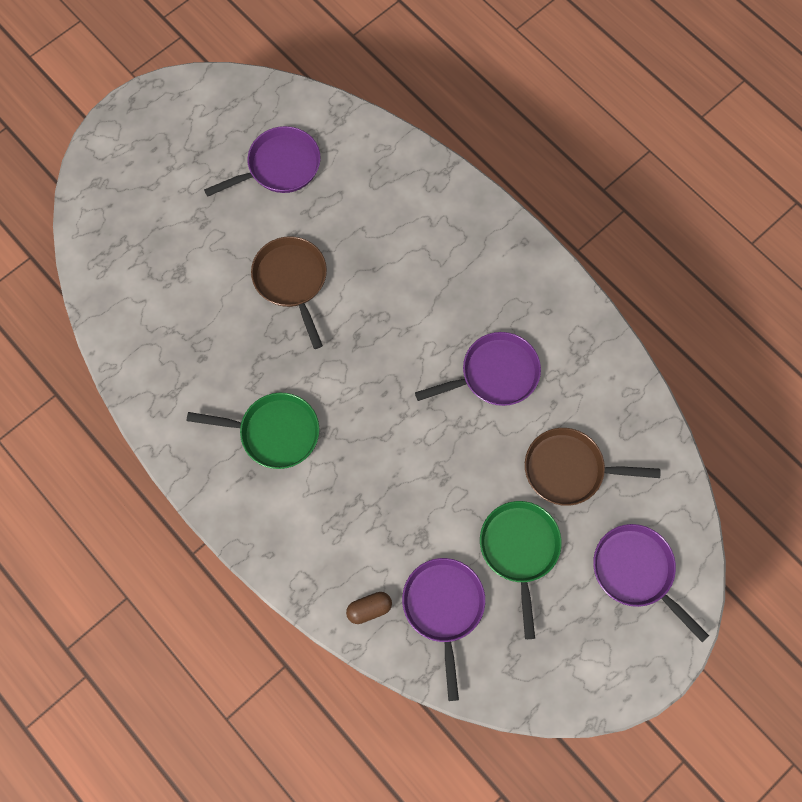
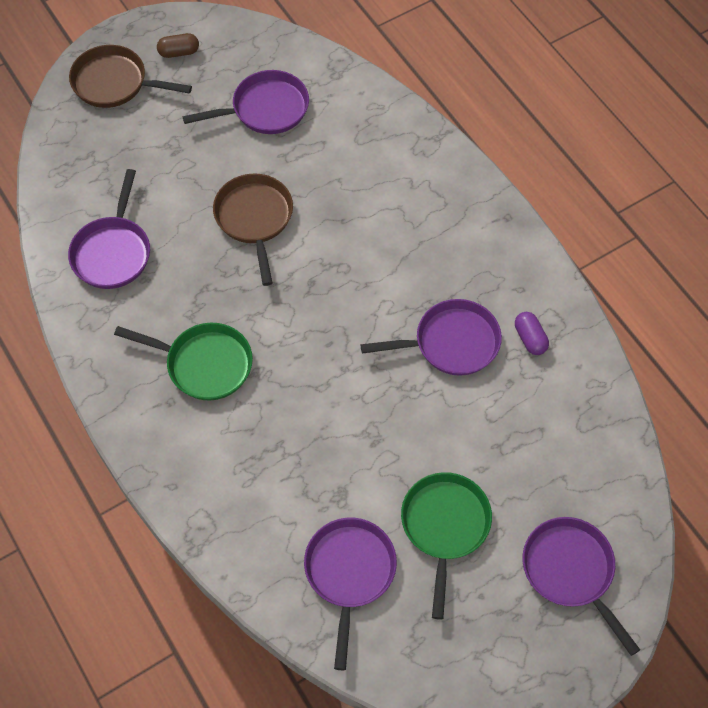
camera: 10 degrees right, 10 degrees down
(166, 336) = (113, 252): none -> purple pan
(369, 609) = (268, 560): brown capsule -> brown capsule (179, 52)
(564, 358) = (530, 338): none -> purple capsule
(569, 469) = (514, 452): brown pan -> brown pan (114, 83)

